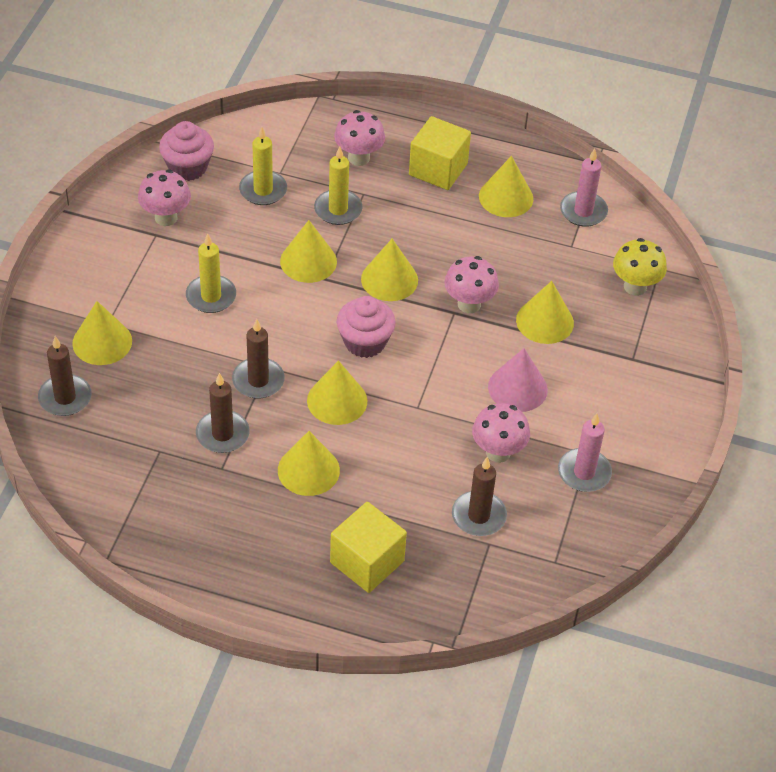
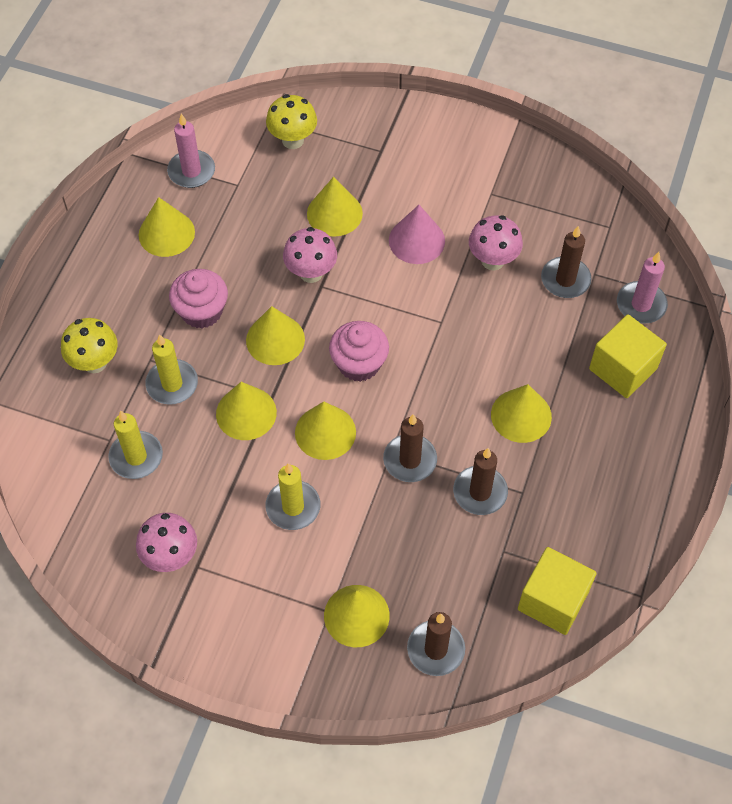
camera: 85 degrees left, 10 degrees up
(188, 167) = (91, 536): pink cupcake -> pink cupcake (201, 311)
(337, 400) = (434, 389): yellow cone -> yellow cone (325, 432)
(358, 158) = (95, 362): pink mushroom -> yellow mushroom
(438, 169) = (120, 290): yellow cube -> yellow cube (553, 600)
(584, 472) = (512, 198): pink candle -> pink candle (641, 304)

